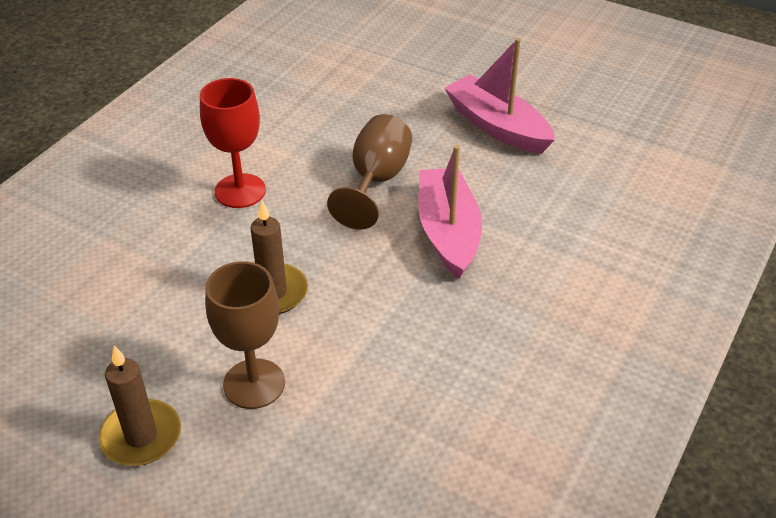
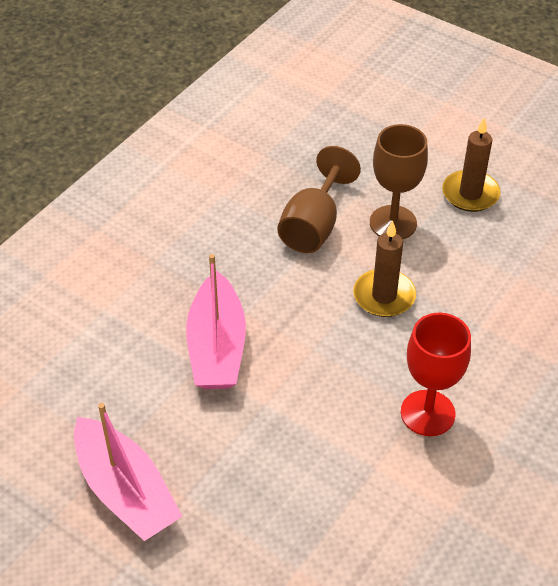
camera: 175 degrees left, 5 degrees up
(376, 181) = (281, 416): brown goblet -> brown goblet (313, 225)

